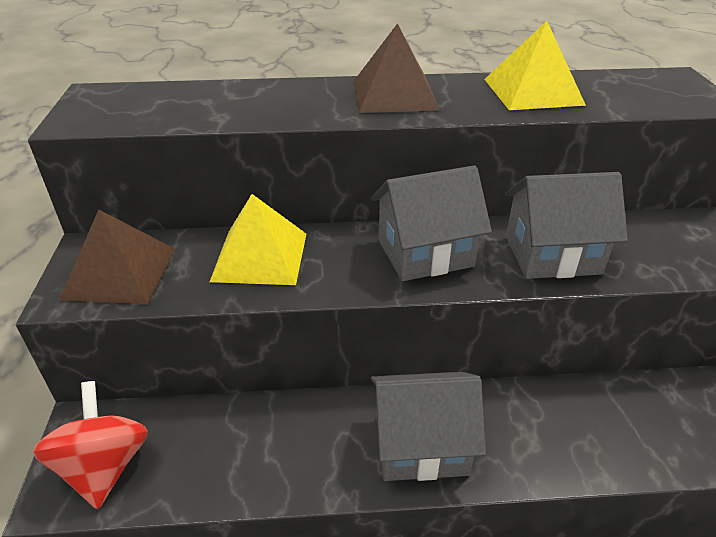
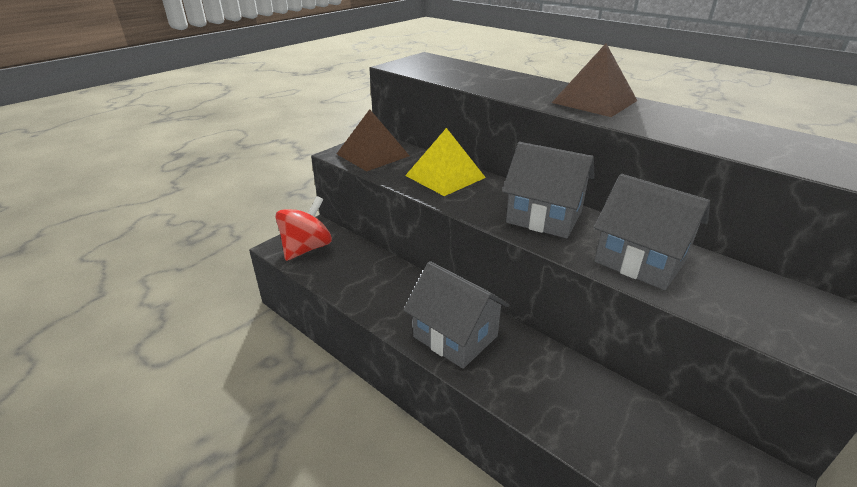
camera: 45 degrees right, 5 degrees down
(533, 91) = (715, 129): yellow pyramid -> none

